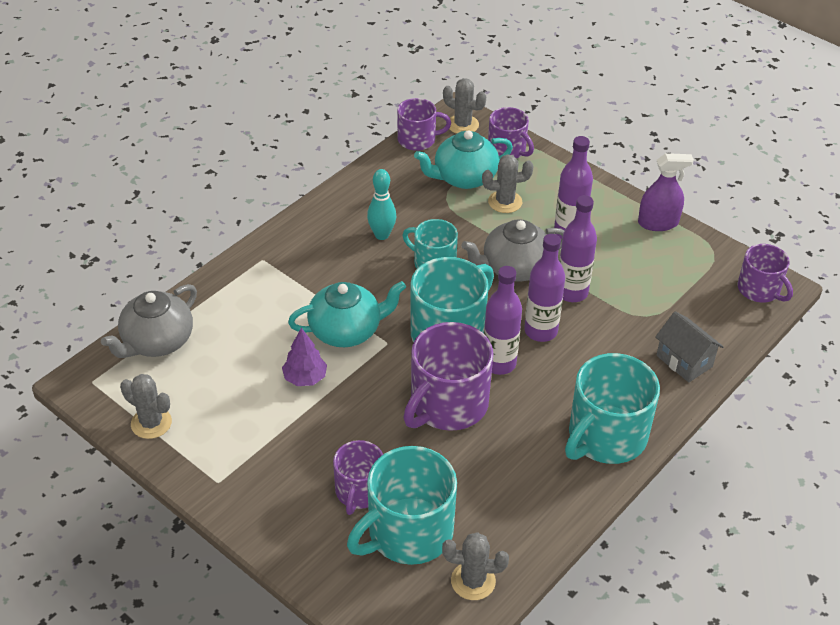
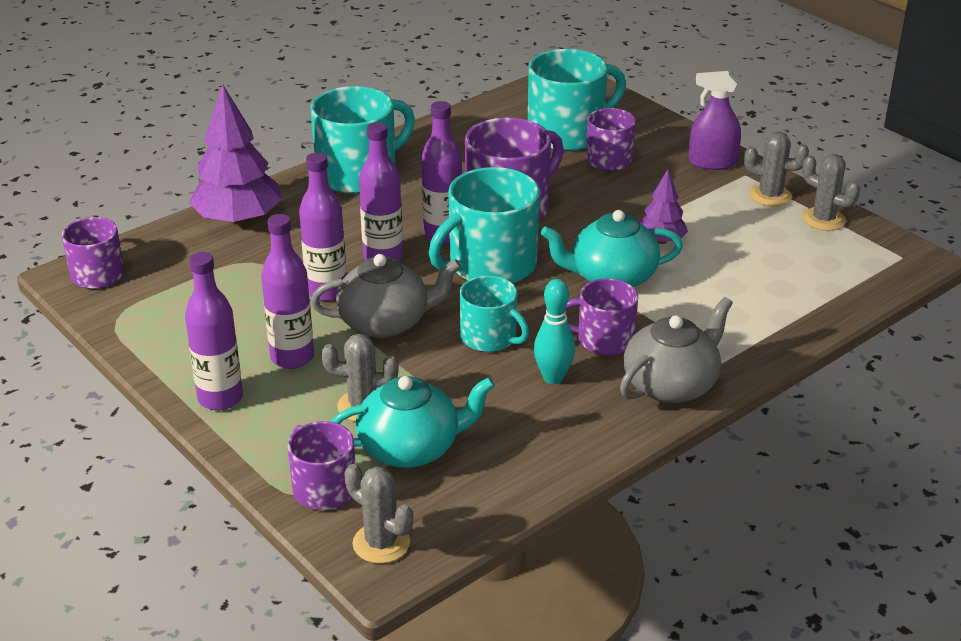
camera: 170 degrees left, 10 degrees down
(157, 341) = (838, 286): grey teapot -> grey teapot (671, 385)
(417, 139) = (467, 522): purple mug -> purple mug (603, 340)
(473, 581) = (518, 106): grey cactus -> grey cactus (770, 196)
(600, 198) = (220, 398): none -> purple bottle
(658, 223) = (162, 358): purple spray bottle -> purple spray bottle (712, 163)
(684, 361) = (239, 220): grey house -> purple tree

